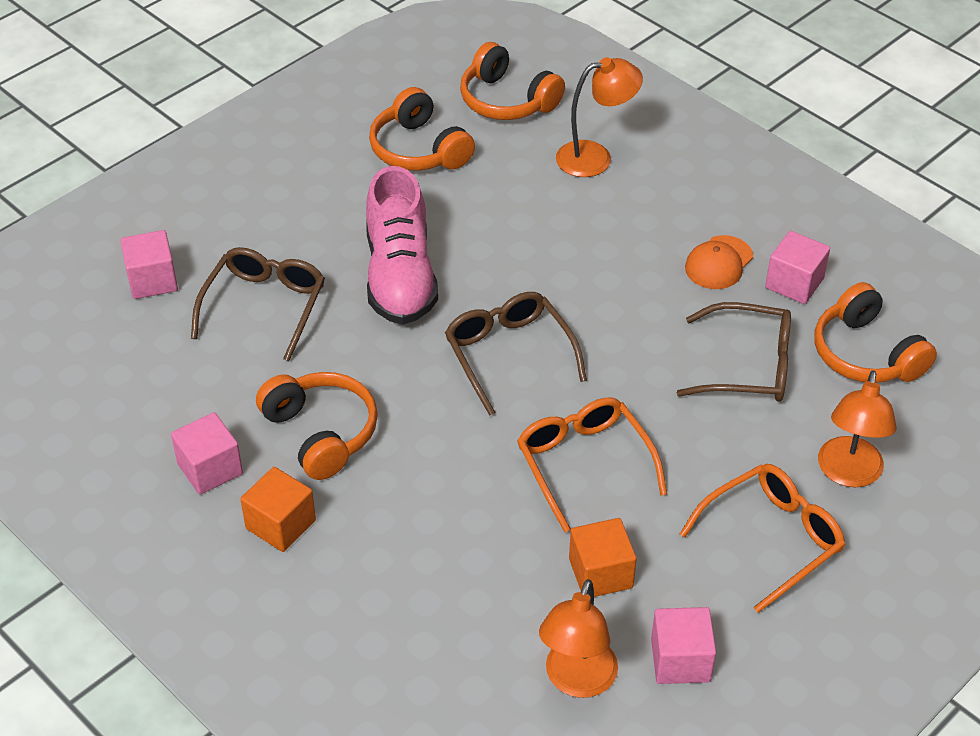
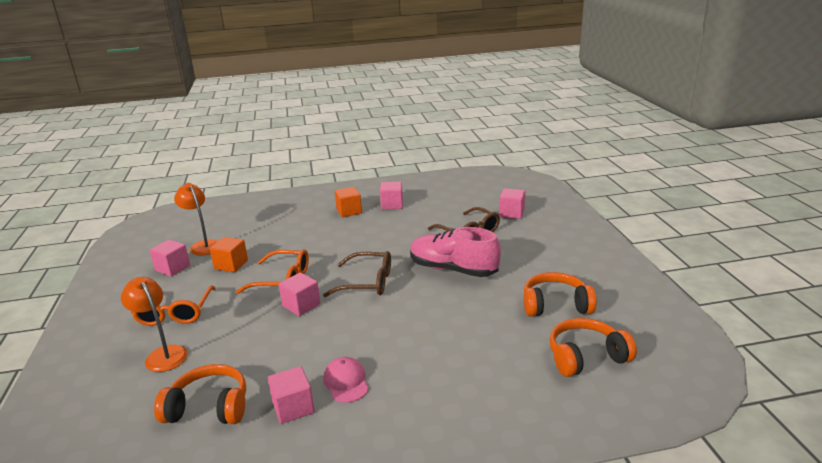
camera: 125 degrees right, 20 degrees down
(321, 433) = (381, 228): orange headphones -> none
(595, 157) = (493, 372): orange lamp -> none
(624, 396) = (301, 305): none -> pink cube
(719, 263) = (346, 382): orange cap -> pink cap
(748, 366) = (264, 354): brown glasses -> none

